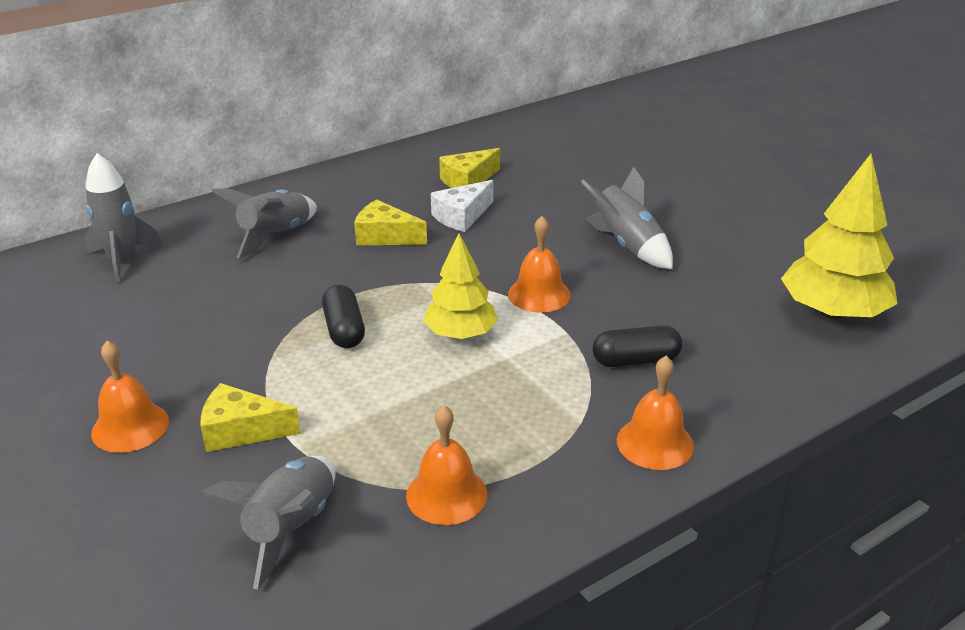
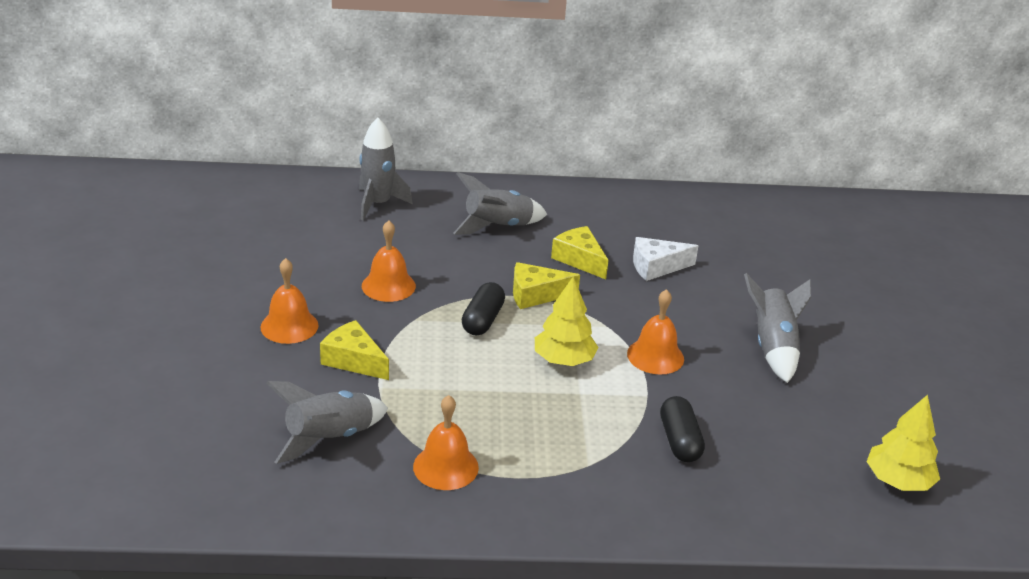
camera: 30 degrees right, 0 degrees up
(468, 181) = (691, 238): yellow cheese -> yellow cheese (536, 295)
(635, 361) = (679, 441): black capsule -> black capsule turned 60 degrees clockwise
(655, 443) = (629, 506): orange bell -> orange bell (388, 286)
(832, 312) = (898, 481): yellow tree -> yellow tree, size x0.65

